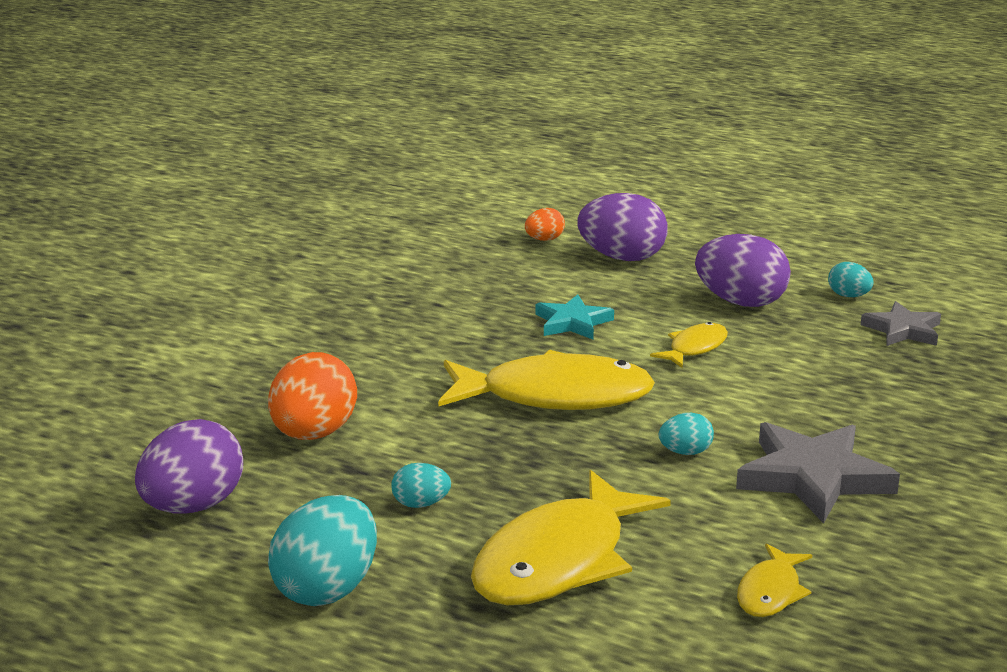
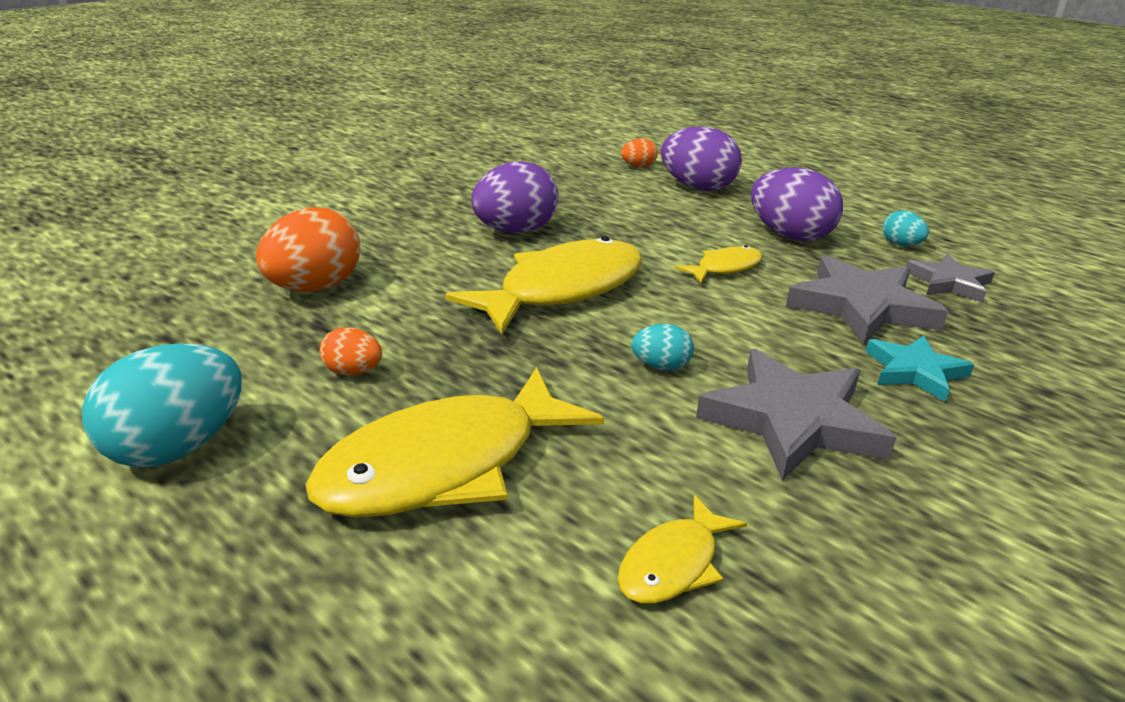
camera: 15 degrees right, 5 degrees up
(193, 506) = (144, 335): purple egg -> purple egg (515, 231)
(421, 504) = (353, 372): turquoise egg -> orange egg
(554, 396) = (562, 290): yellow fish -> yellow fish turned 60 degrees counterclockwise
(572, 322) = (621, 230): turquoise star -> turquoise star (915, 372)
(834, 367) = (861, 307): none -> grey star

